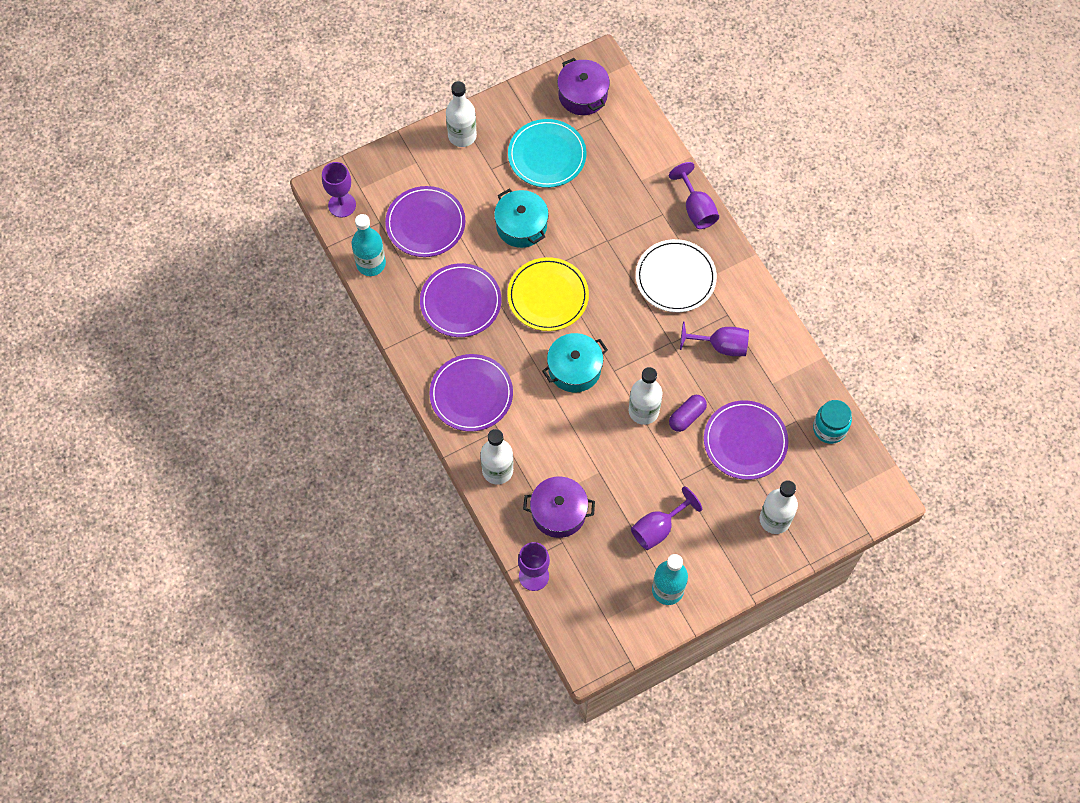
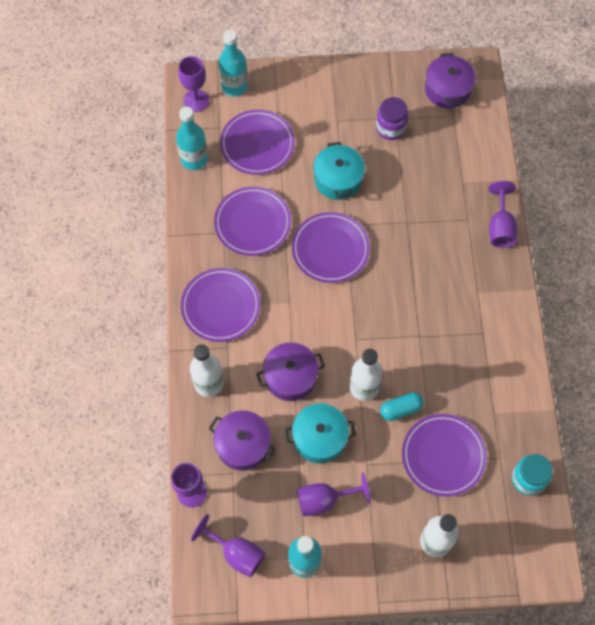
camera: 25 degrees right, 0 degrees up
(373, 175) = (234, 86): none -> turquoise bottle
(462, 136) = (326, 83): white bottle -> none
(547, 155) = (390, 128): turquoise plate -> purple jar
(548, 296) = (330, 249): yellow plate -> purple plate
(571, 431) = (290, 377): none -> purple pot
(574, 369) = (321, 323): turquoise pot -> turquoise pot (319, 438)
(675, 277) = (452, 280): white plate -> none
(687, 416) = (400, 409): purple capsule -> turquoise capsule
(721, 346) = (463, 359): purple goblet -> purple goblet (236, 553)

